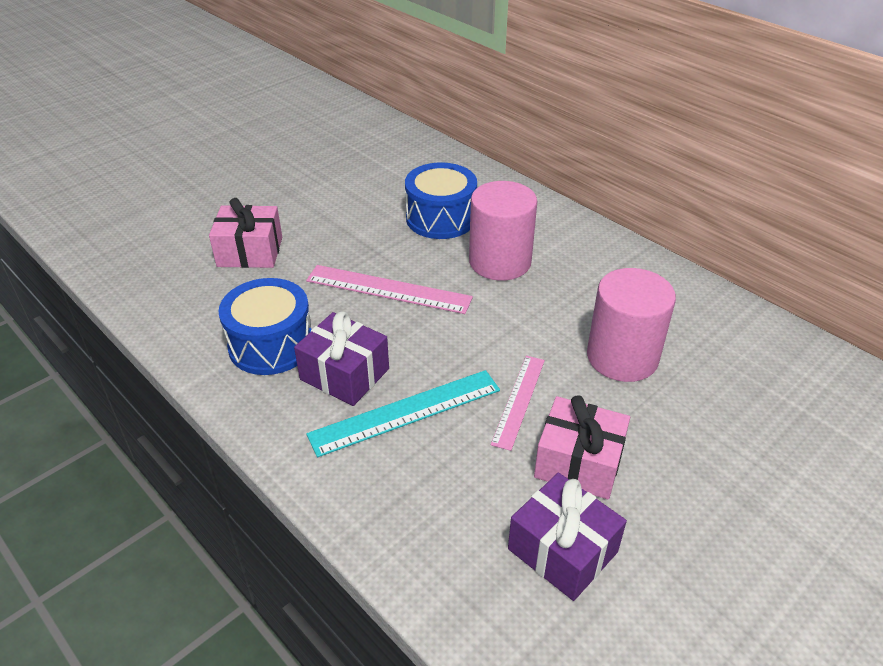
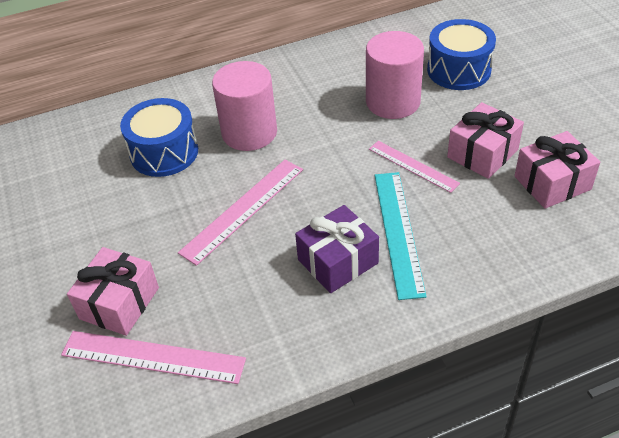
camera: 65 degrees left, 5 degrees up
(198, 288) = (153, 357): none -> pink ruler
(271, 344) = (273, 307): blue drum -> blue drum (459, 70)
(562, 550) = (552, 183): purple gift -> pink gift

